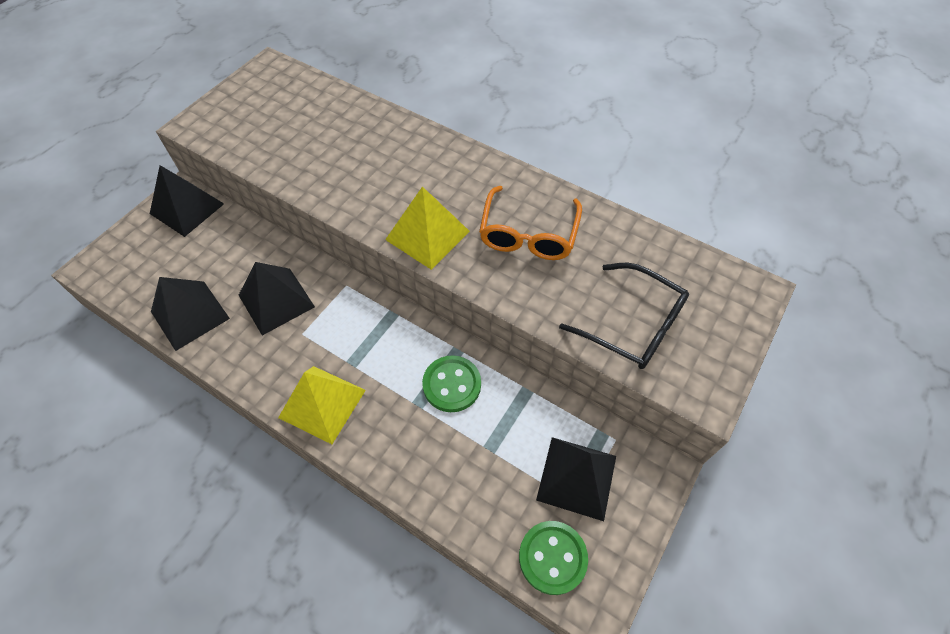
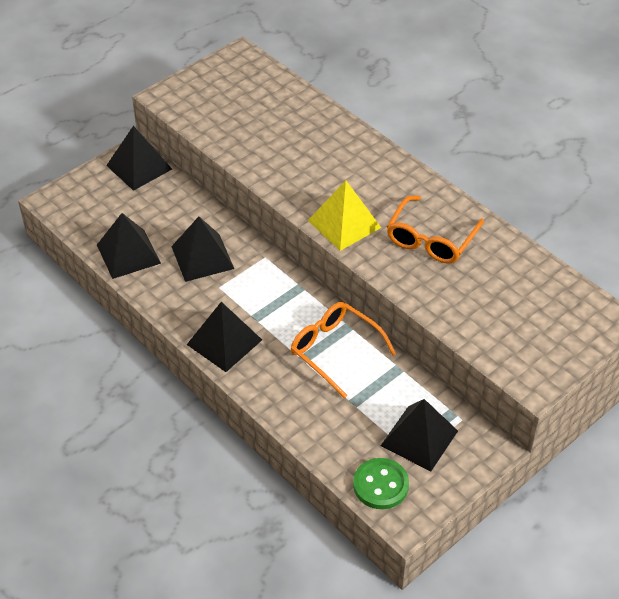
camera: 15 degrees right, 10 degrees down
(322, 403) = (224, 342): yellow pyramid -> black pyramid
(452, 385) = (335, 351): green button -> orange glasses
(632, 325) = (494, 324): black glasses -> none

